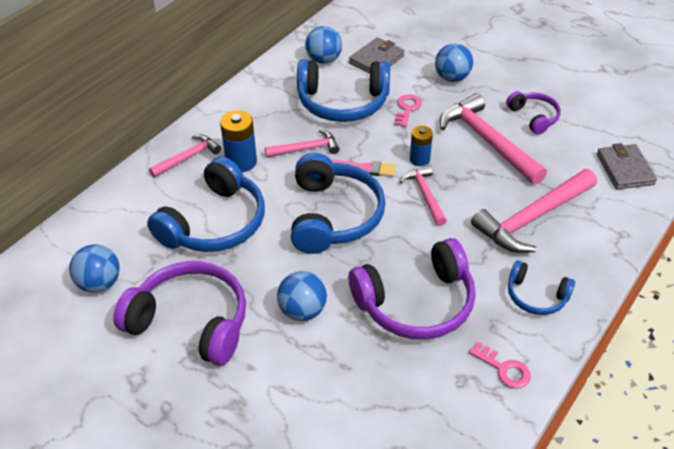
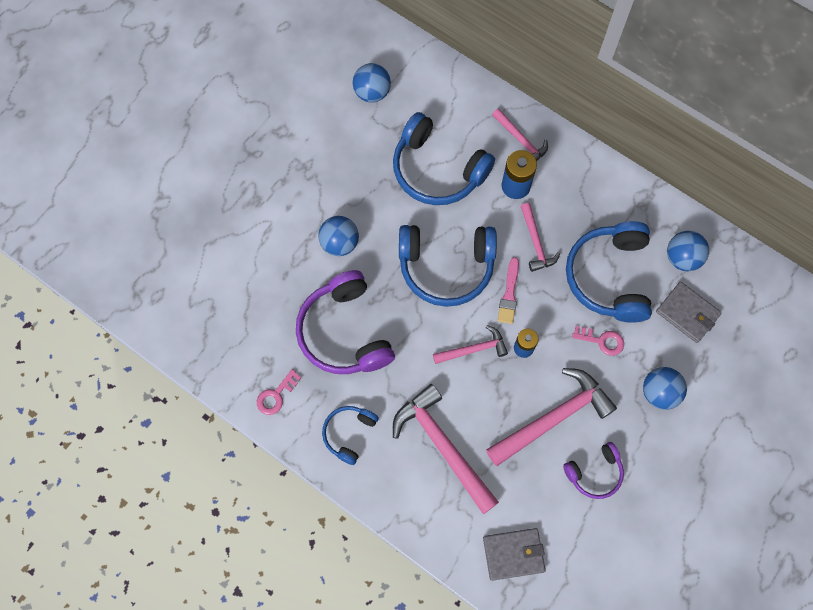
camera: 90 degrees right, 25 degrees up
(191, 321) = (332, 162): purple headphones -> none

